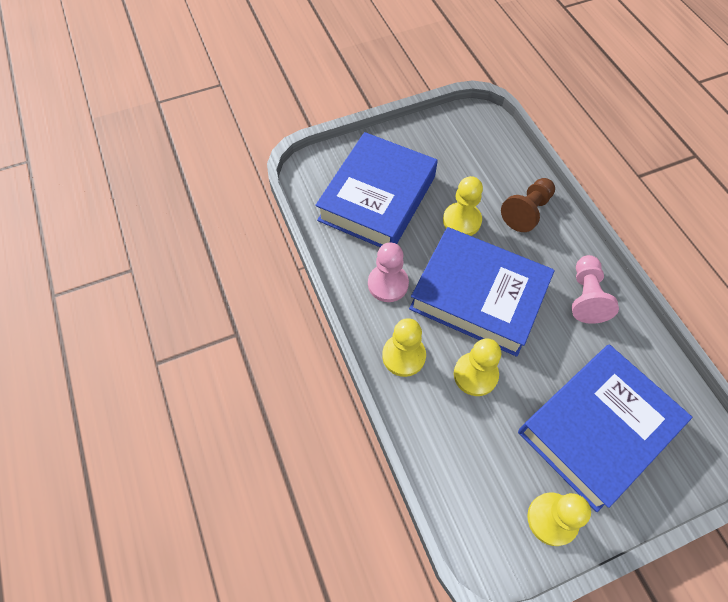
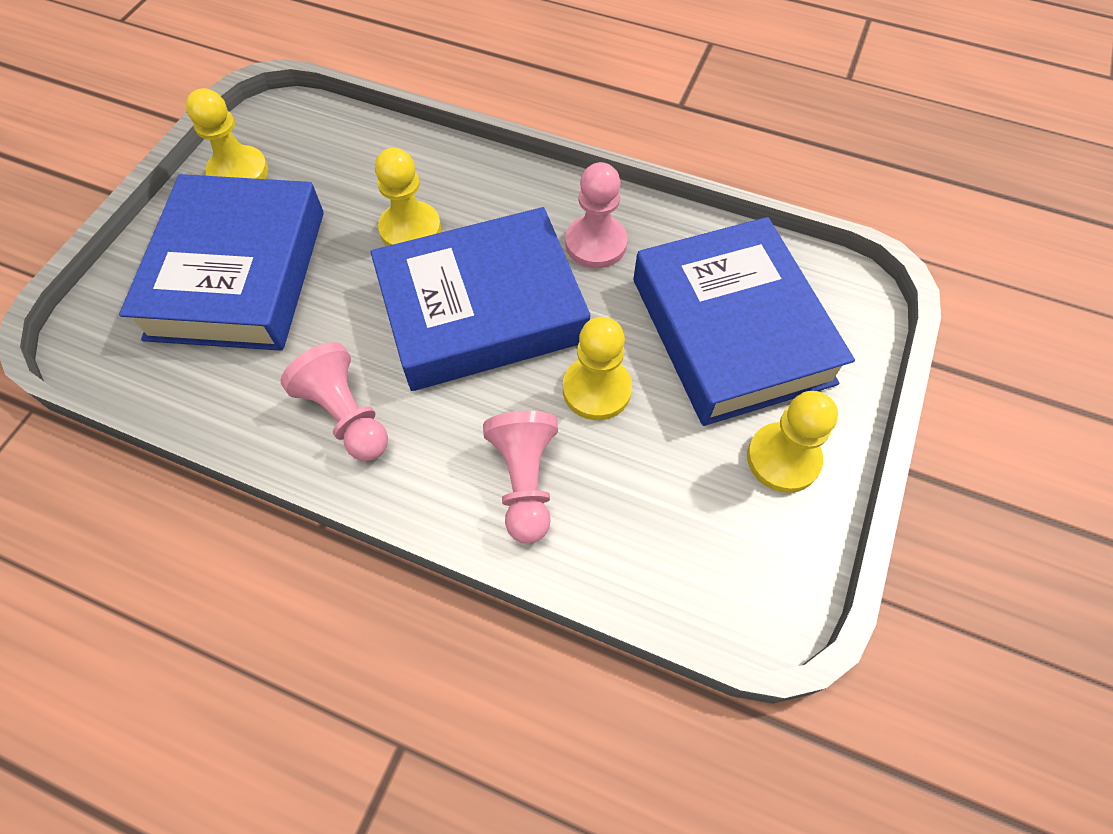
camera: 135 degrees right, 0 degrees up
(403, 356) = (501, 192): yellow pawn -> yellow pawn (783, 459)
(527, 211) = (524, 481): brown pawn -> pink pawn

